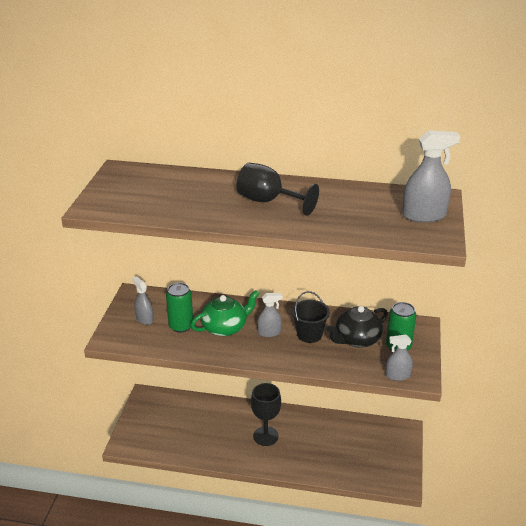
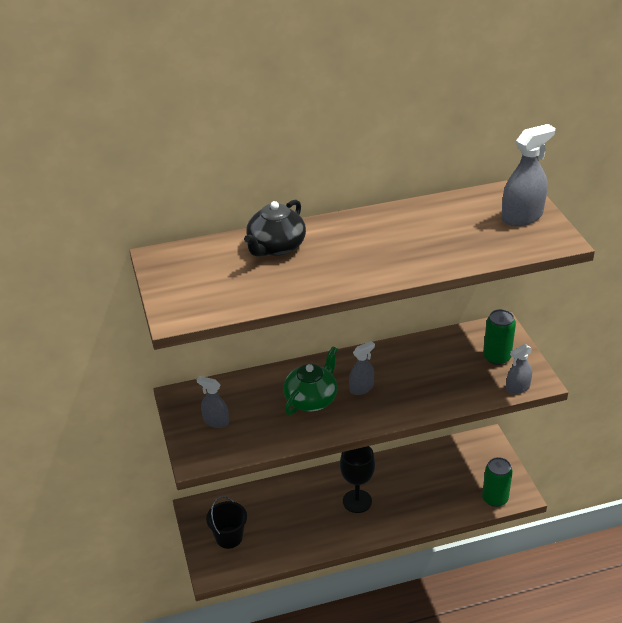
camera: 25 degrees left, 5 degrees up
(181, 326) = (263, 415): green can -> green can (495, 498)
(268, 201) = (360, 248): black goblet -> none
(309, 334) = (403, 375): black bucket -> black bucket (229, 537)
(356, 339) = (452, 364): black teapot -> black teapot (275, 247)

